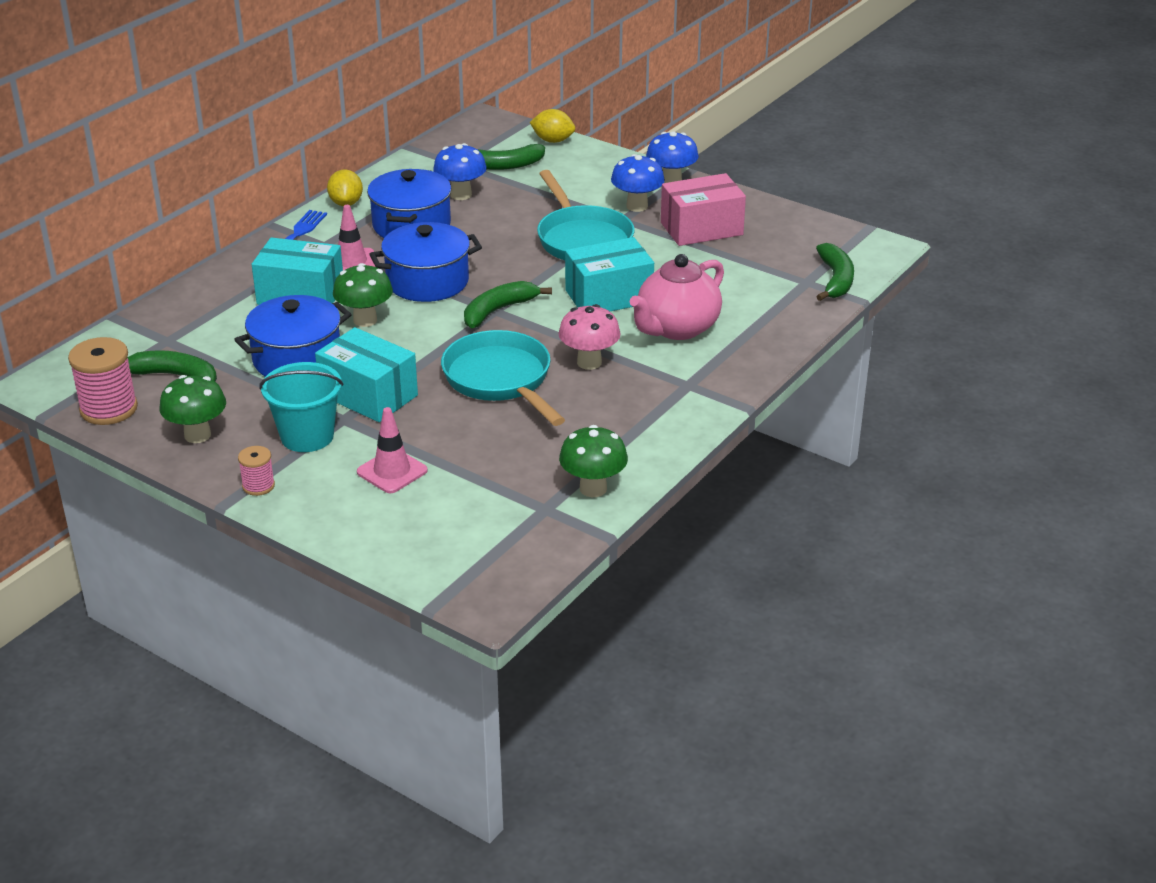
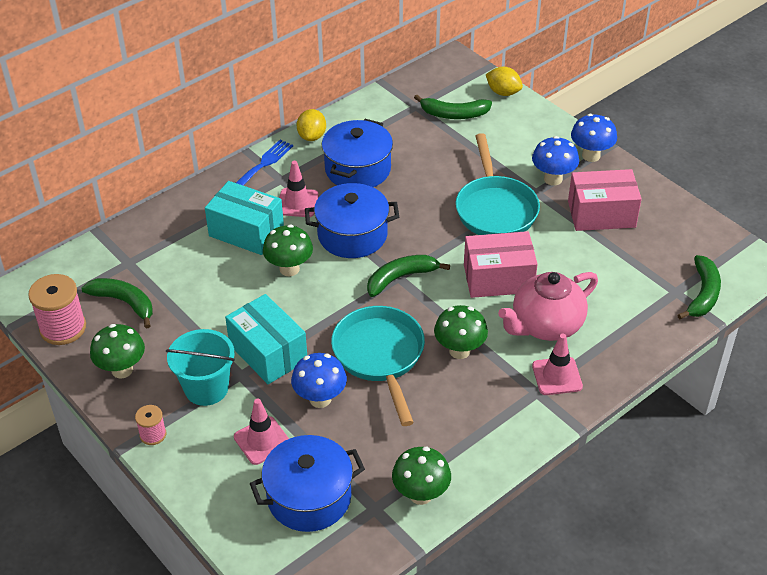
camera: 15 degrees right, 10 degrees up
(297, 359) = (223, 302): blue pot -> blue pot (309, 497)
(461, 195) = (408, 142): blue mushroom -> blue mushroom (320, 399)
(589, 362) = (459, 351): pink mushroom -> green mushroom
(609, 296) = (498, 278): turquoise box -> pink box
(705, 368) = (557, 376): none -> pink traffic cone

